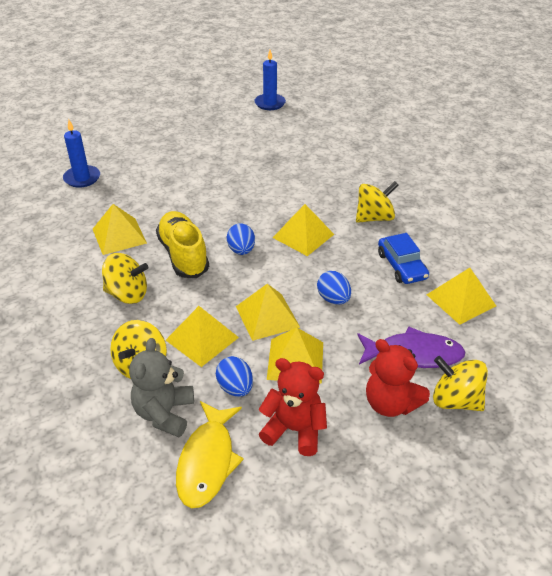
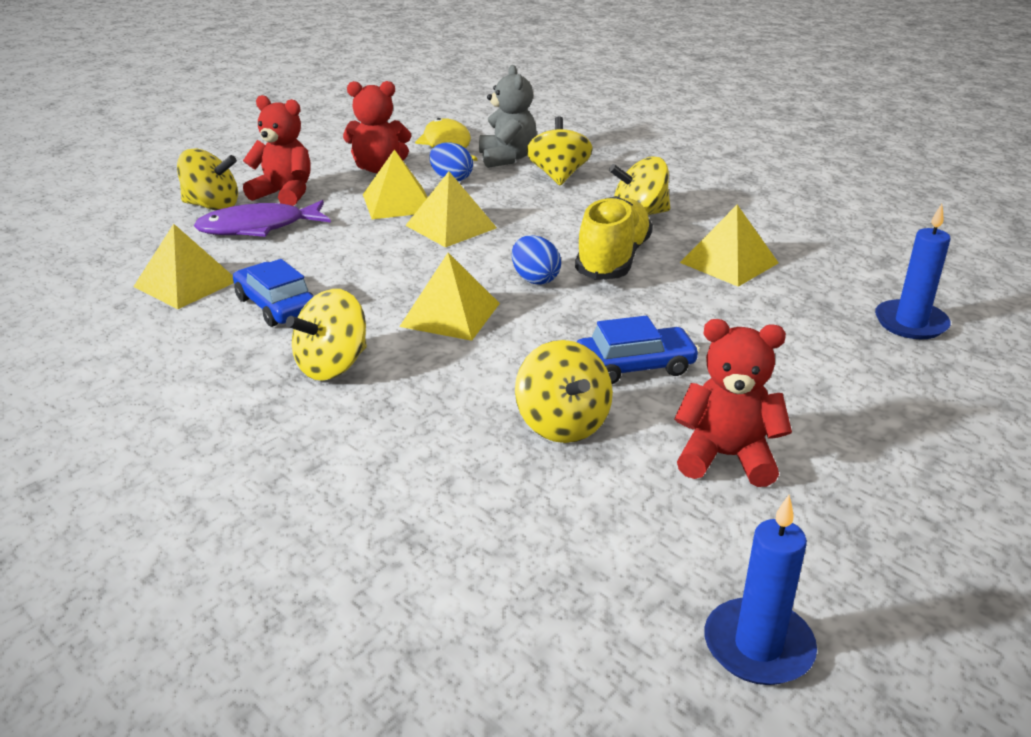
camera: 160 degrees right, 10 degrees down
(183, 255) = (613, 260): yellow shoe -> yellow shoe turned 120 degrees counterclockwise
(202, 338) = (514, 200): yellow pyramid -> none
(230, 145) = (726, 457): none -> red teddy bear
(232, 186) = (635, 366): none -> blue car
(282, 169) = (562, 424): none -> yellow spinning top
(333, 299) = (372, 254): blue egg -> none

